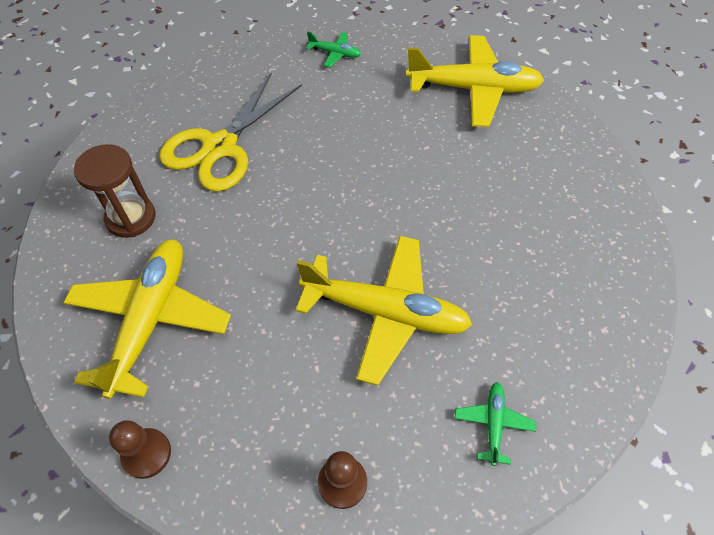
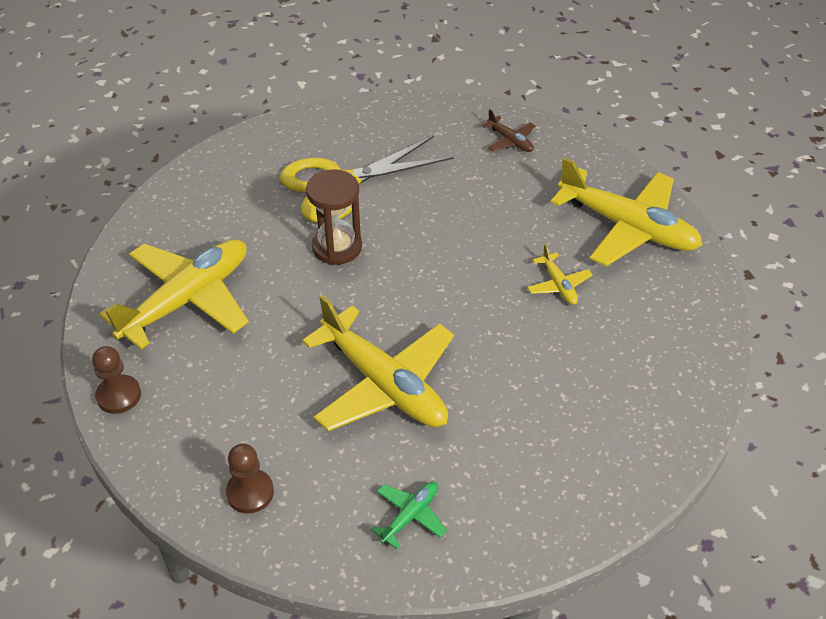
camera: 30 degrees right, 10 degrees down
(131, 218) = (225, 213): brown hourglass -> brown hourglass (337, 247)
(335, 53) = (510, 141): green plane -> brown plane
(458, 158) = (558, 285): none -> yellow plane

